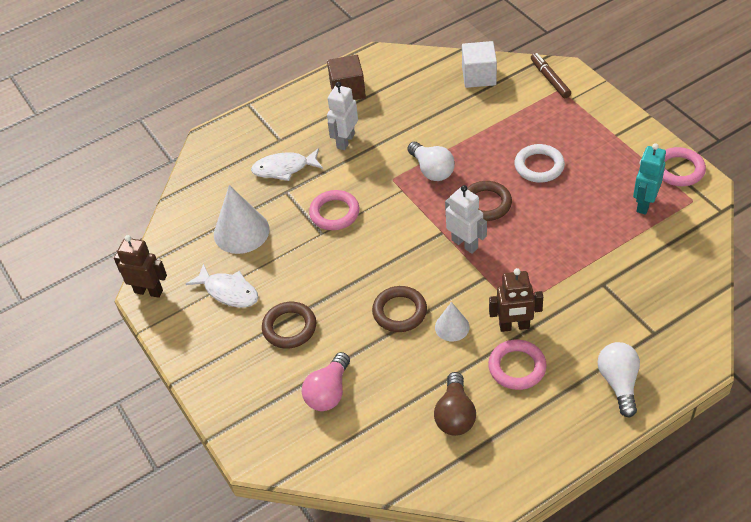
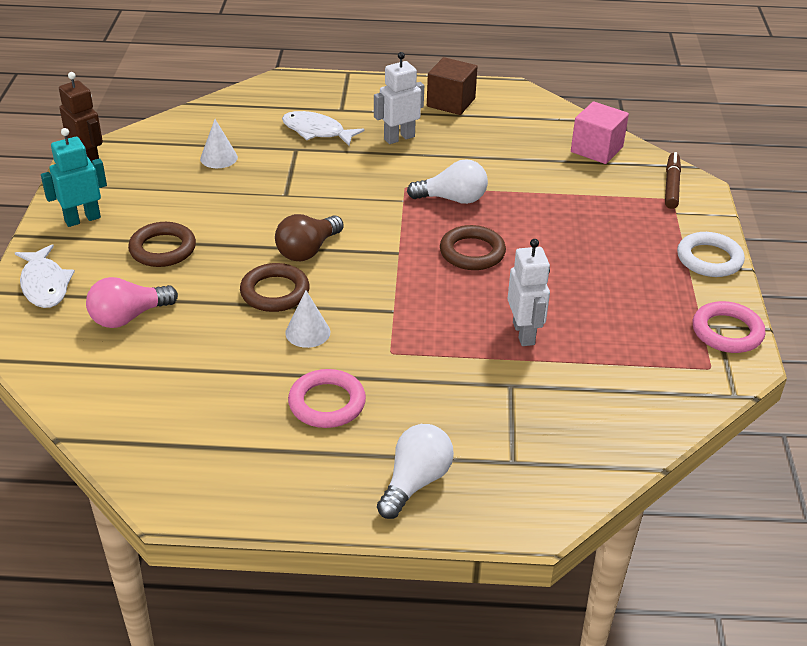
camera: 30 degrees right, 10 degrees down
(228, 291) = (149, 195): white fish -> white fish (45, 284)
(241, 231) = (219, 158): white cone -> white cone, size x0.56
(334, 213) = (317, 186): pink ring -> none
(432, 170) = (452, 199): white light bulb -> white light bulb turned 90 degrees counterclockwise
(455, 415) = (215, 405): brown light bulb -> brown light bulb (308, 250)
(465, 244) = (408, 273): white robot -> white robot (524, 333)
(479, 76) = (596, 149): white cube -> pink cube
(514, 326) = (369, 367): brown robot -> none
(539, 166) = (568, 250): white ring -> white ring (709, 259)
(644, 204) = (647, 340): turquoise robot -> turquoise robot (82, 219)

